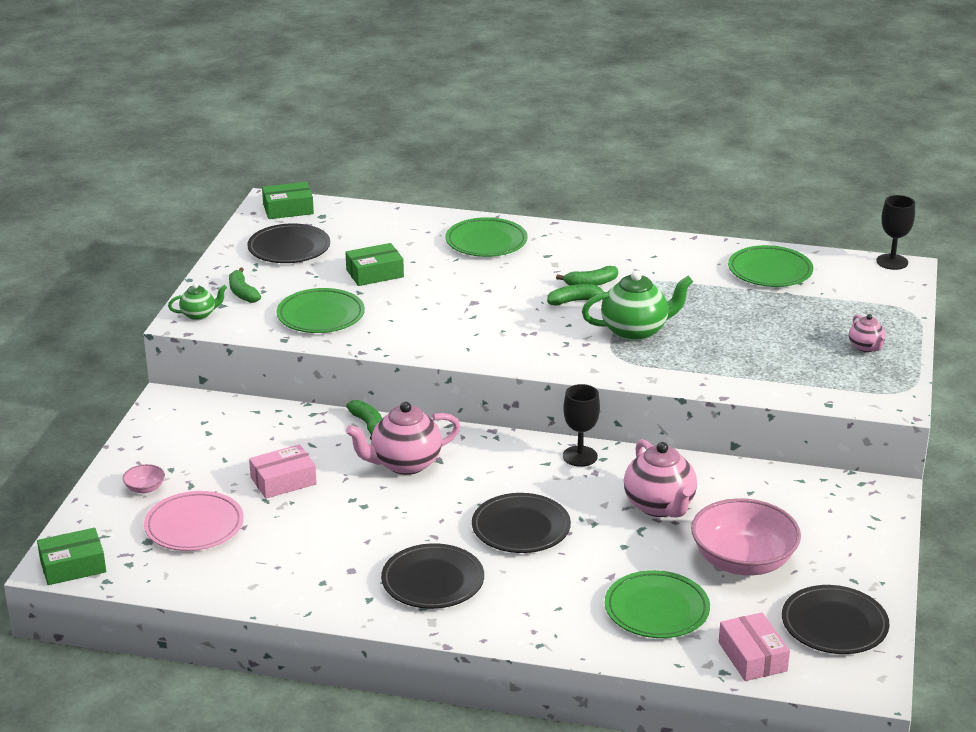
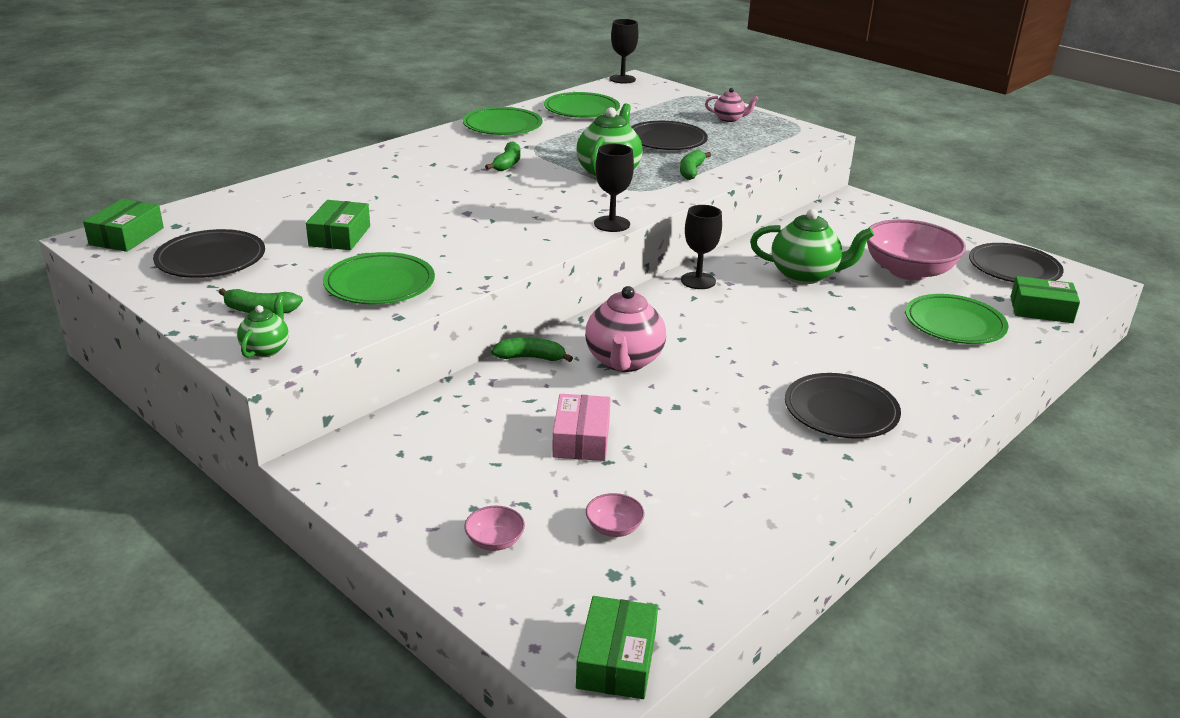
camera: 60 degrees left, 0 degrees up
(194, 526) = (614, 528): pink plate -> pink bowl
(486, 242) = (367, 177): green plate -> green plate (502, 126)
(521, 528) = (787, 341): black plate -> black plate (666, 140)
(530, 365) = (612, 224): none -> black goblet
(575, 301) = (527, 177): green banana -> green banana (691, 171)
(659, 506) = (805, 275): pink teapot -> green teapot
(752, 656) = (1041, 310): pink box -> green box

